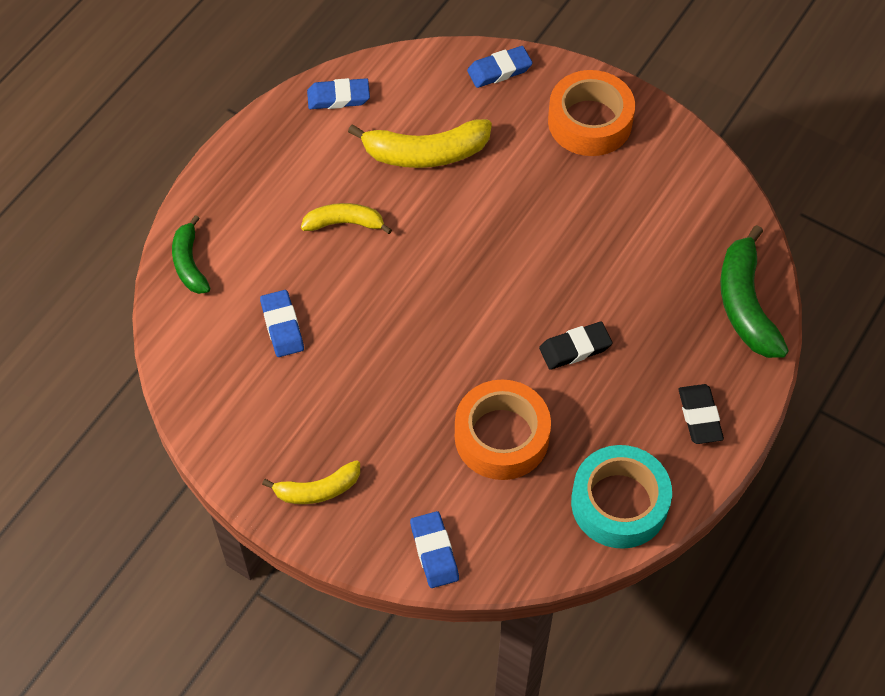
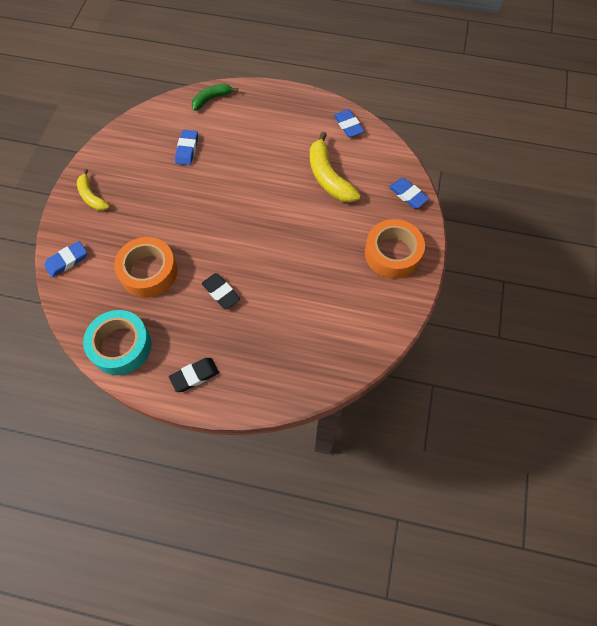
camera: 70 degrees right, 5 degrees up
(282, 326) = (187, 149): blue eraser -> blue eraser turned 45 degrees counterclockwise
(344, 223) = (264, 155): yellow banana -> none
(745, 304) = (289, 382): green banana -> none

